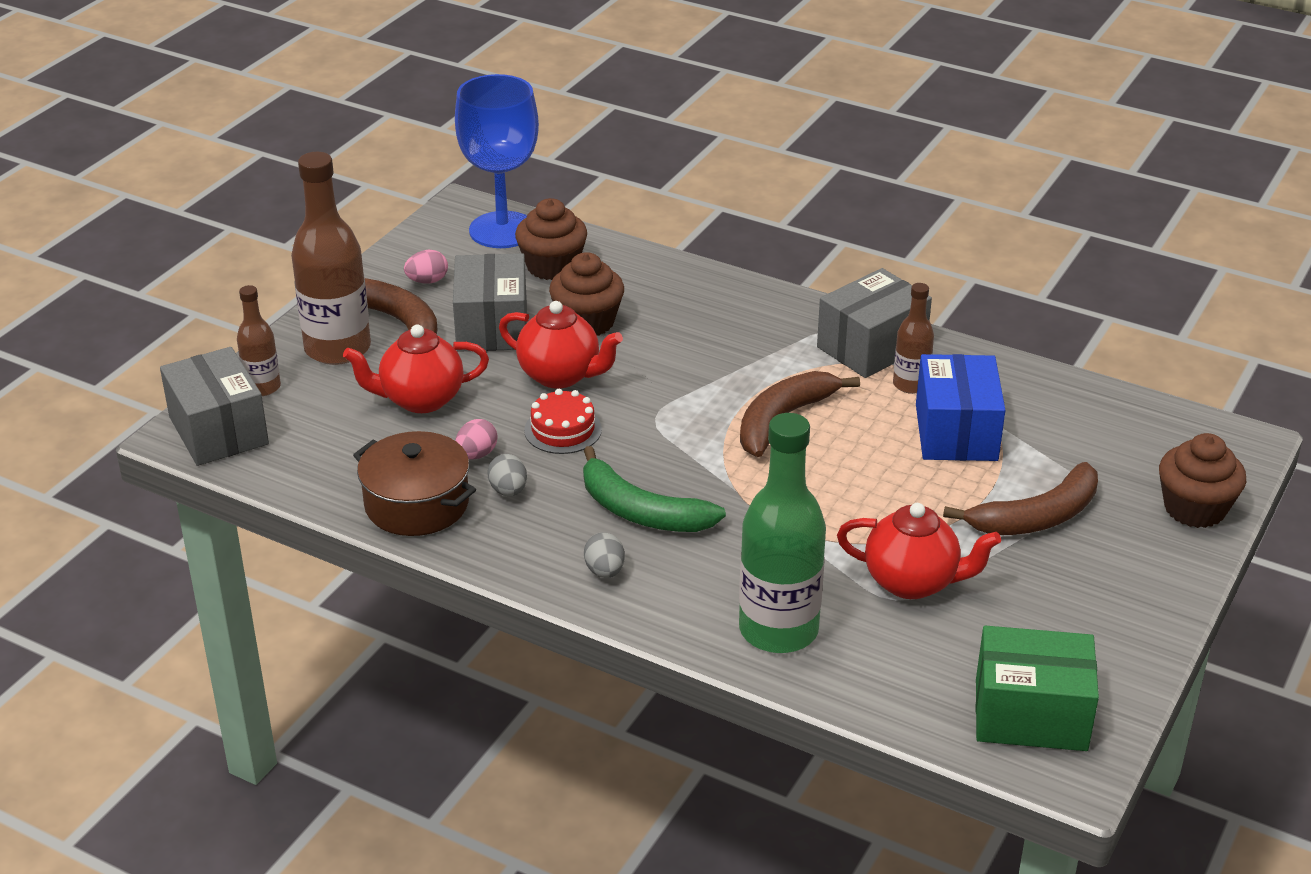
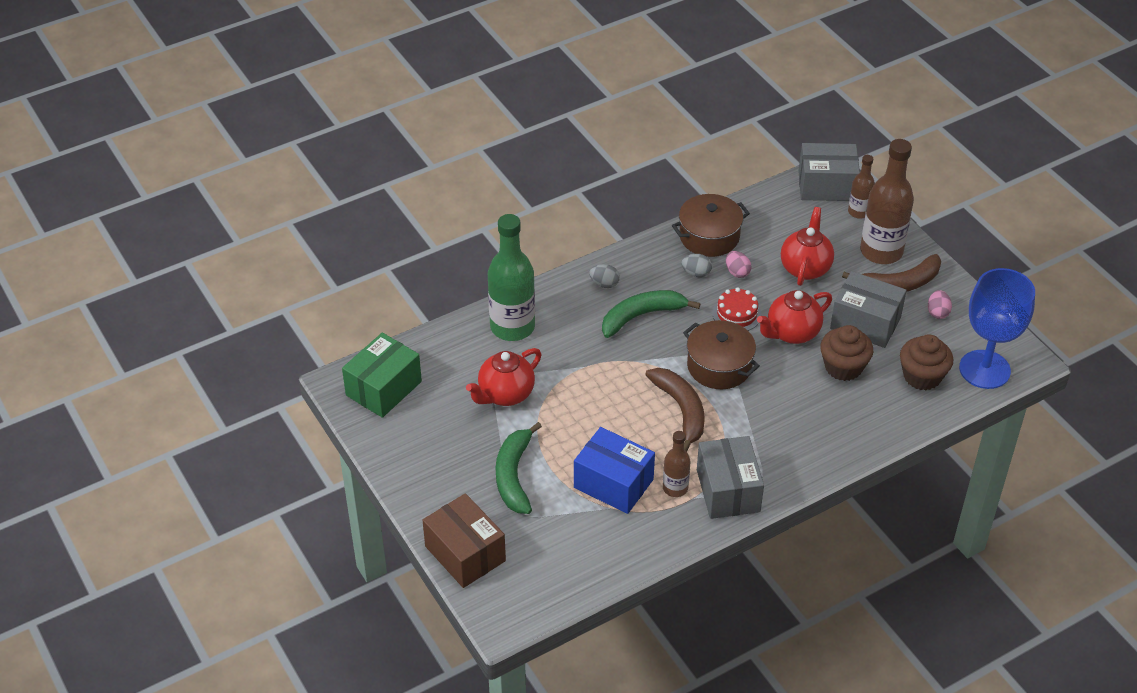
camera: 120 degrees right, 10 degrees up
(675, 414) = (719, 366): none -> brown pot
(1036, 517) = (514, 475): brown banana -> green banana
(1194, 509) = (465, 553): brown cupcake -> brown box

